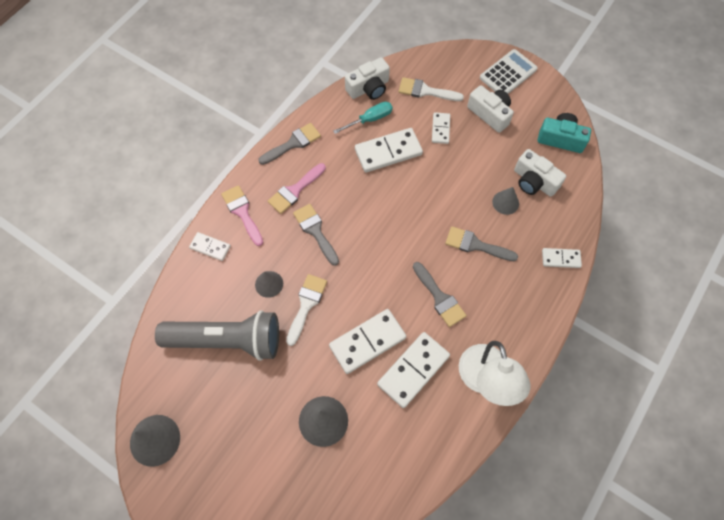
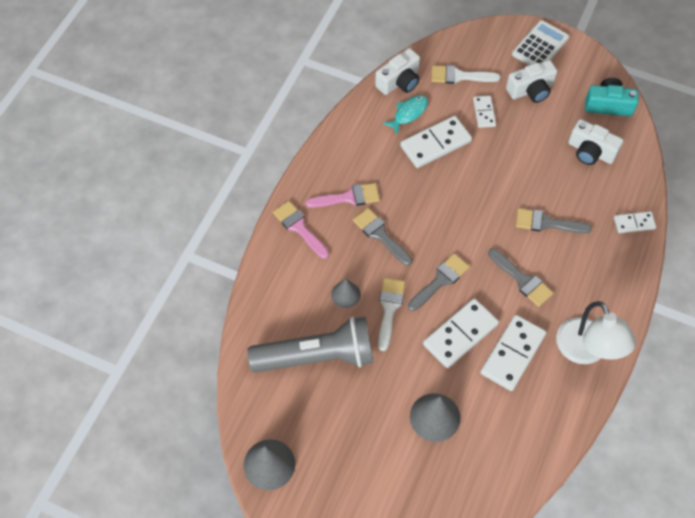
camera: 10 degrees left, 5 degrees down
(210, 247) = (275, 268): white domino -> none
(293, 143) = (334, 149): grey brush -> grey brush (440, 280)
(295, 190) = (348, 197): pink brush -> pink brush turned 135 degrees counterclockwise
(370, 119) = (408, 113): turquoise screwdriver -> turquoise fish
(490, 114) = (531, 90): white camera -> white camera turned 120 degrees clockwise
(505, 202) = (567, 176): grey cone -> none

